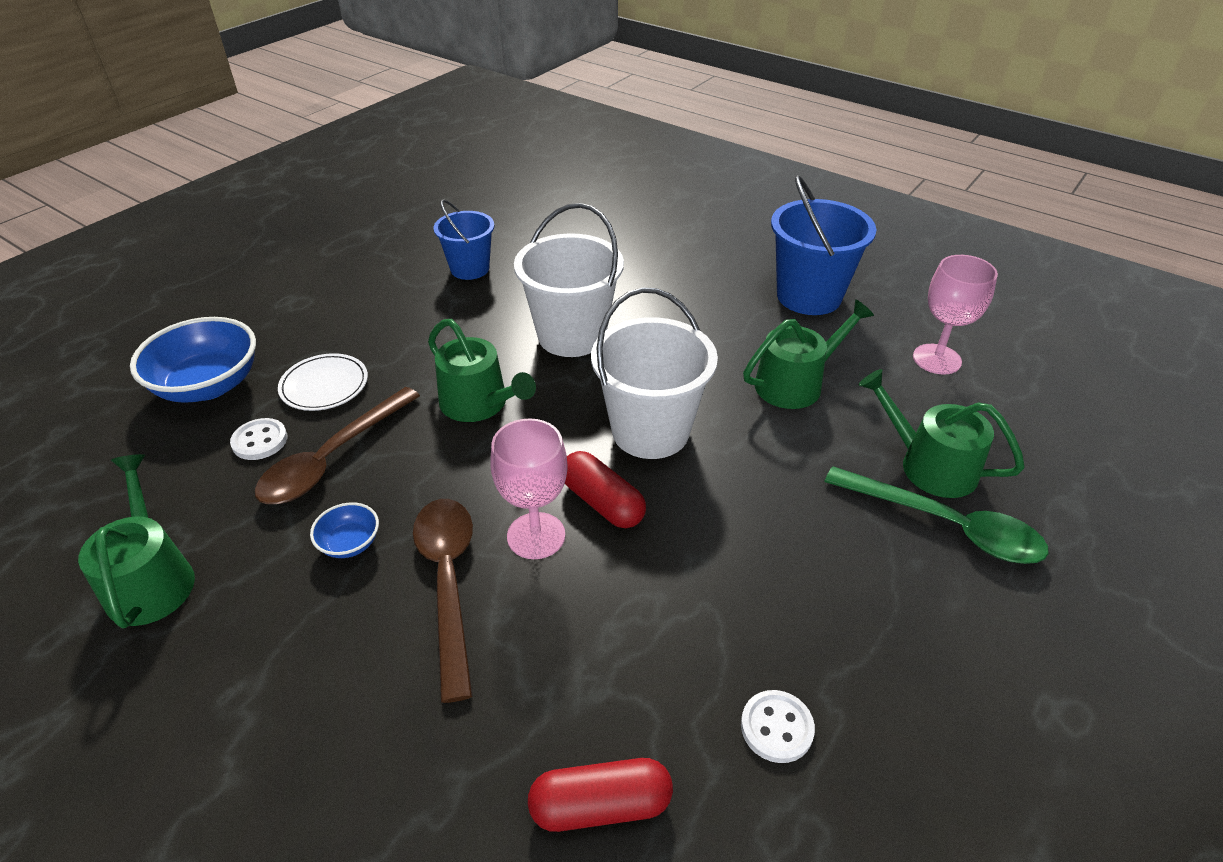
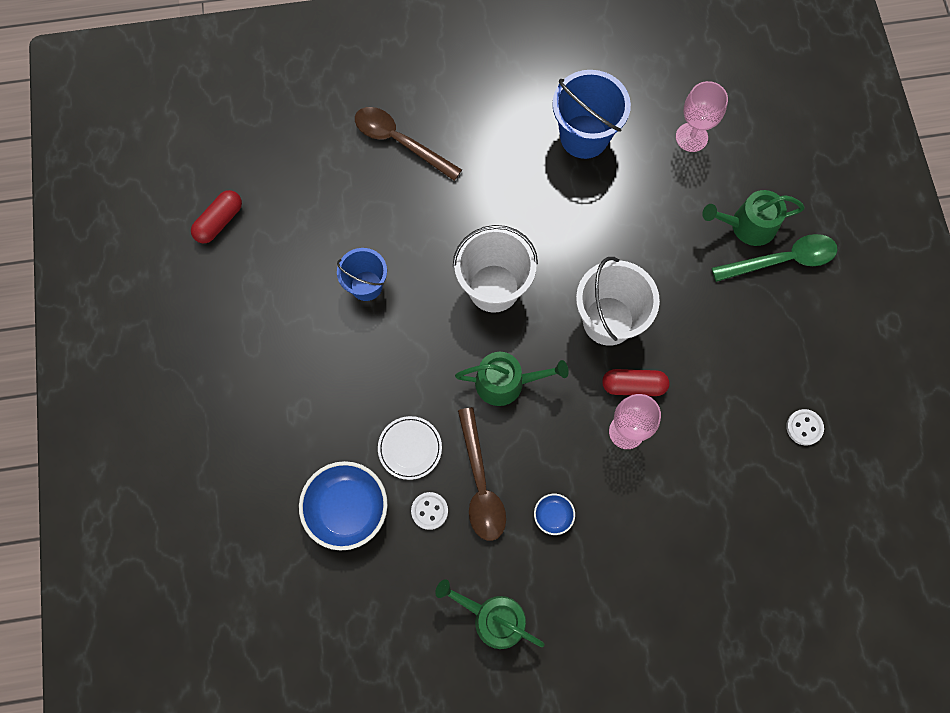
camera: 45 degrees left, 30 degrees up
(448, 582) = (619, 490): brown spoon -> brown spoon (400, 142)
(600, 805) = (777, 517): red capsule -> red capsule (219, 221)
(795, 383) = (642, 220): green watering can -> none

